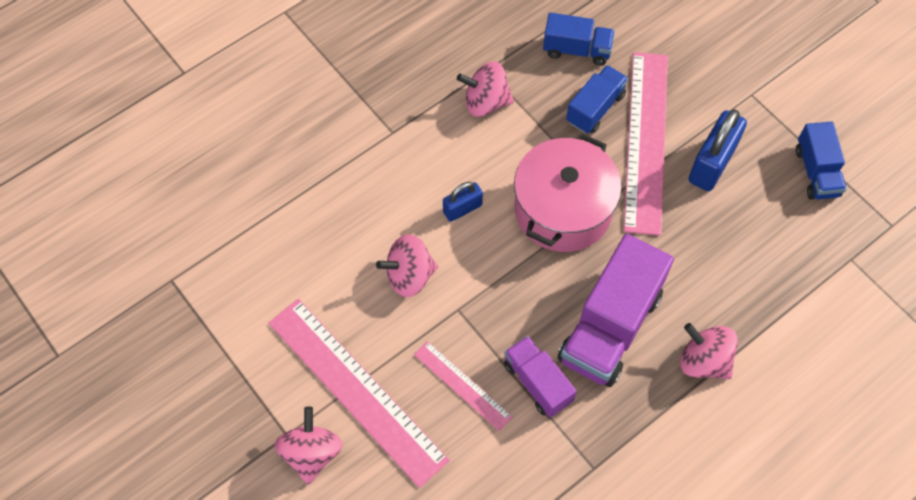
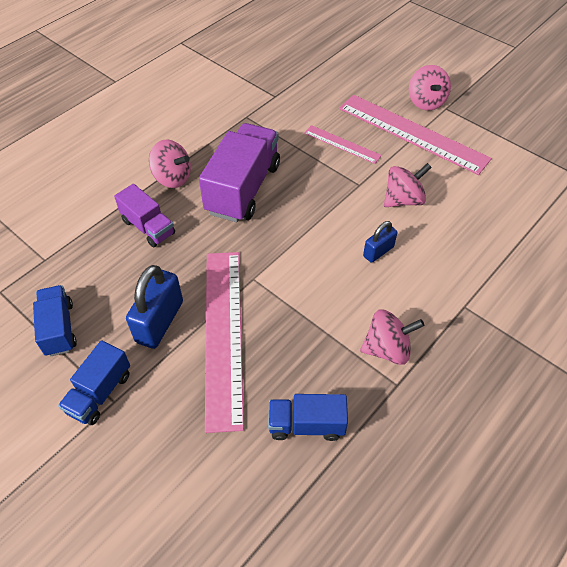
camera: 170 degrees right, 10 degrees down
(537, 382) = (291, 152): purple truck -> purple truck (148, 227)
(563, 210) = (293, 263): pink pot -> none
(595, 108) = (277, 359): blue truck -> blue truck (100, 393)

